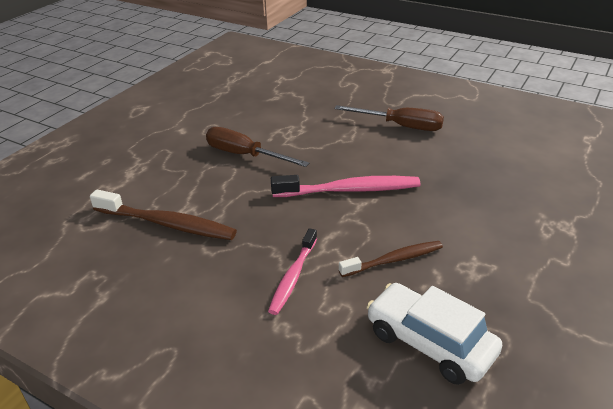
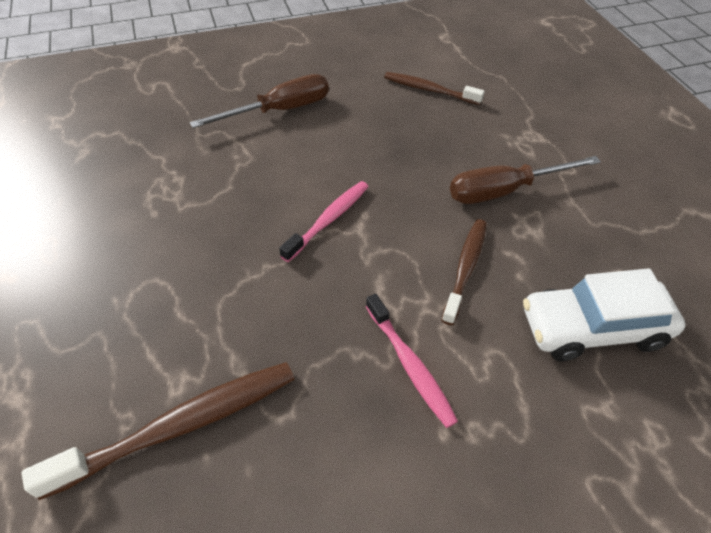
camera: 50 degrees left, 15 degrees up
(245, 155) = (152, 255): brown screwdriver -> brown screwdriver (504, 190)
(349, 190) = (328, 220): pink toothbrush -> pink toothbrush, size x0.65
(522, 162) = (429, 90): none -> brown toothbrush

